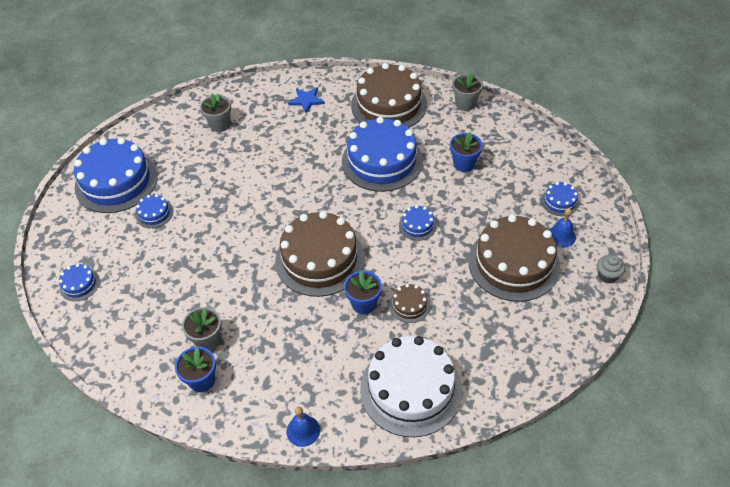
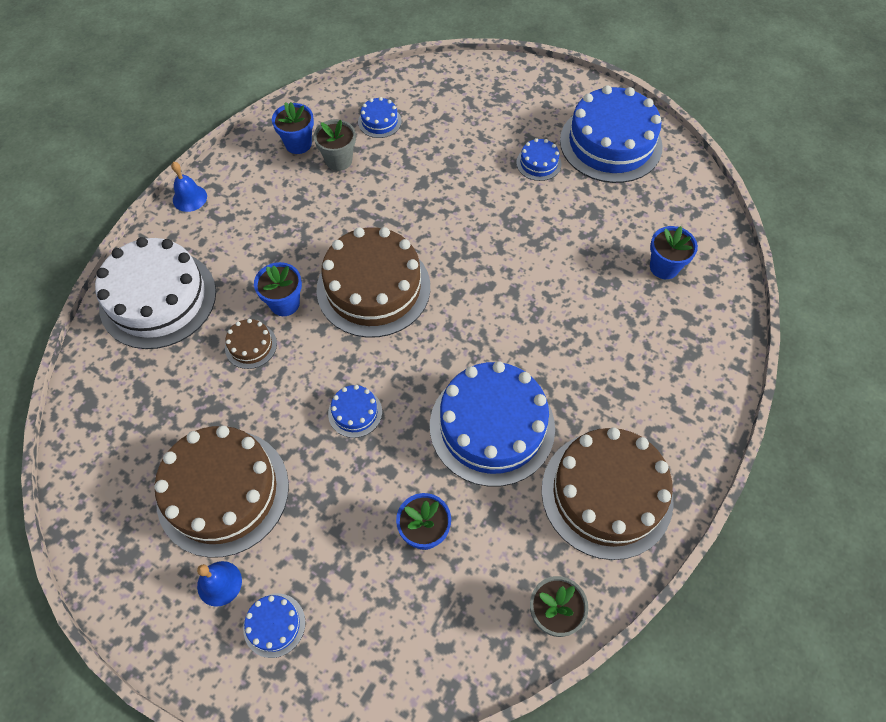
camera: 115 degrees right, 10 degrees up
(79, 284) = (475, 86): blue cake -> blue cake (379, 121)
(220, 125) = (664, 267): grey flower pot -> blue flower pot
(306, 100) = (669, 386): blue star -> none
(607, 275) = (122, 599): grey cupcake -> none

